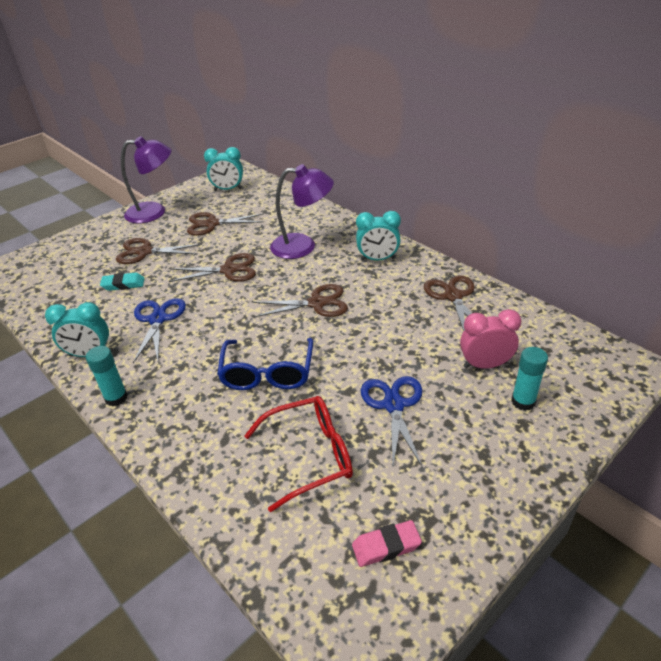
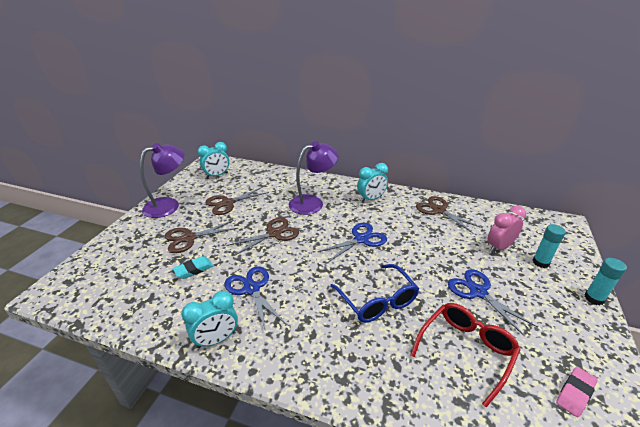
camera: 30 degrees left, 5 degrees down
(116, 398) = (277, 368): turquoise glue stick -> turquoise glue stick (594, 298)
(317, 303) = (361, 239): brown scissors -> blue scissors

